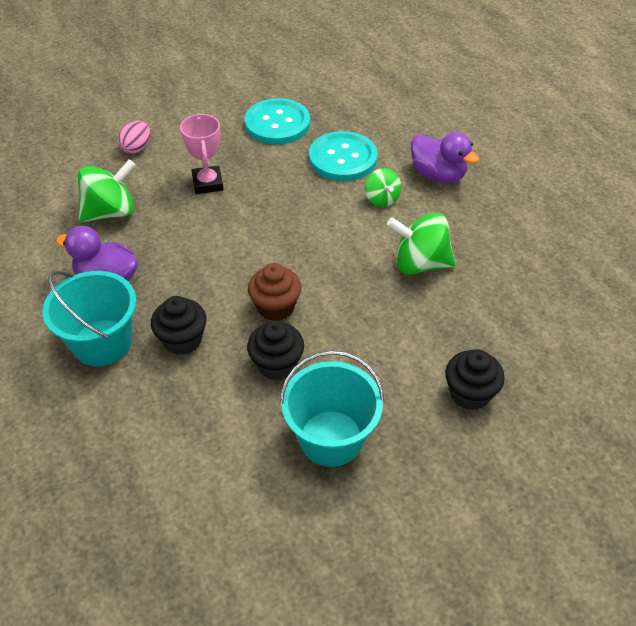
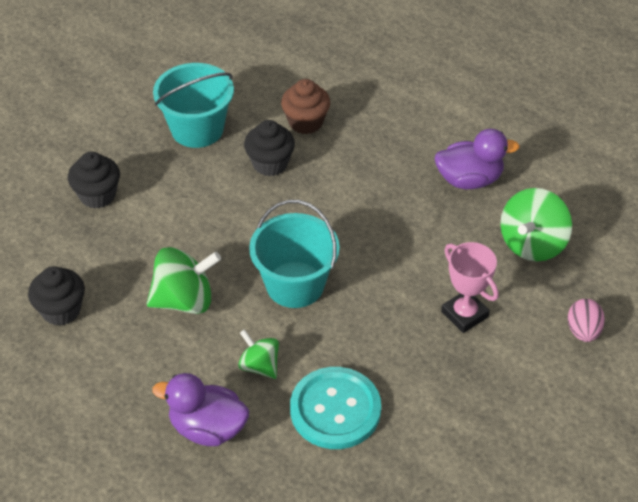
camera: 155 degrees right, 0 degrees up
(102, 342) = (424, 131): turquoise bucket -> turquoise bucket (295, 285)
(182, 340) = (361, 155): black cupcake -> black cupcake (61, 310)
(275, 307) = (301, 208): brown cupcake -> brown cupcake (305, 122)
(277, 123) = (450, 436): turquoise button -> none

